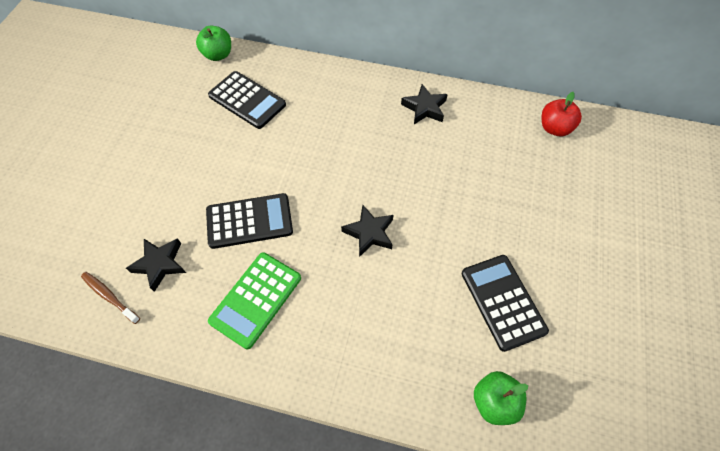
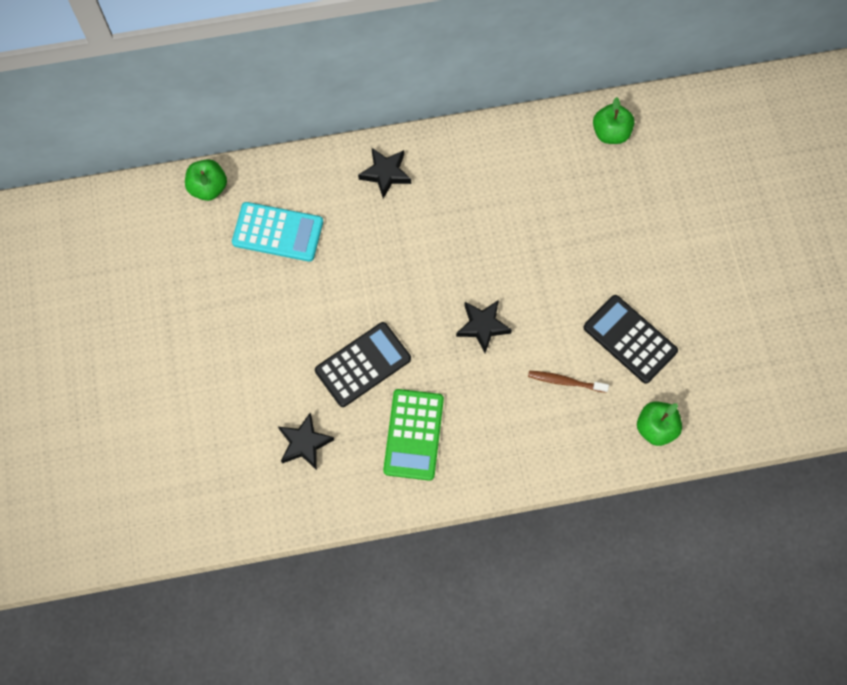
camera: 25 degrees left, 10 degrees up
(109, 296) = (278, 493): brown toothbrush -> brown toothbrush (565, 381)
(247, 100) = (278, 232): black calculator -> turquoise calculator
(424, 108) = (470, 163): black star -> black star (385, 173)
(554, 128) = (611, 133): red apple -> green apple

